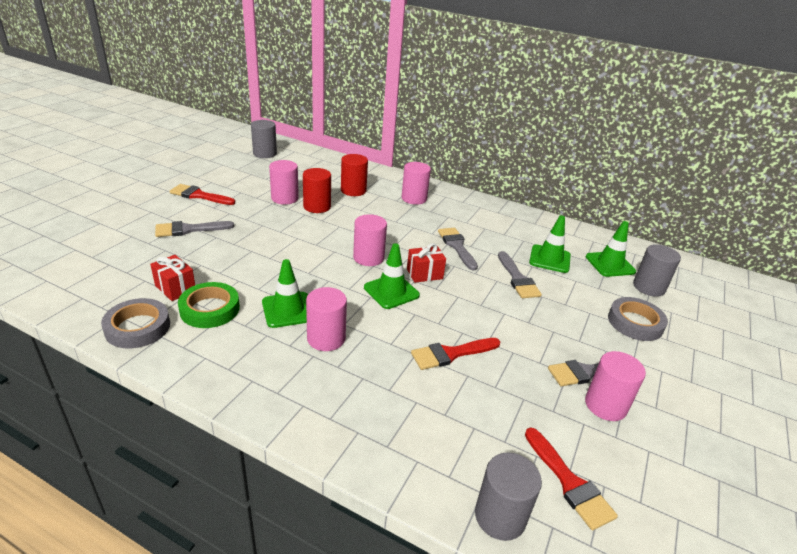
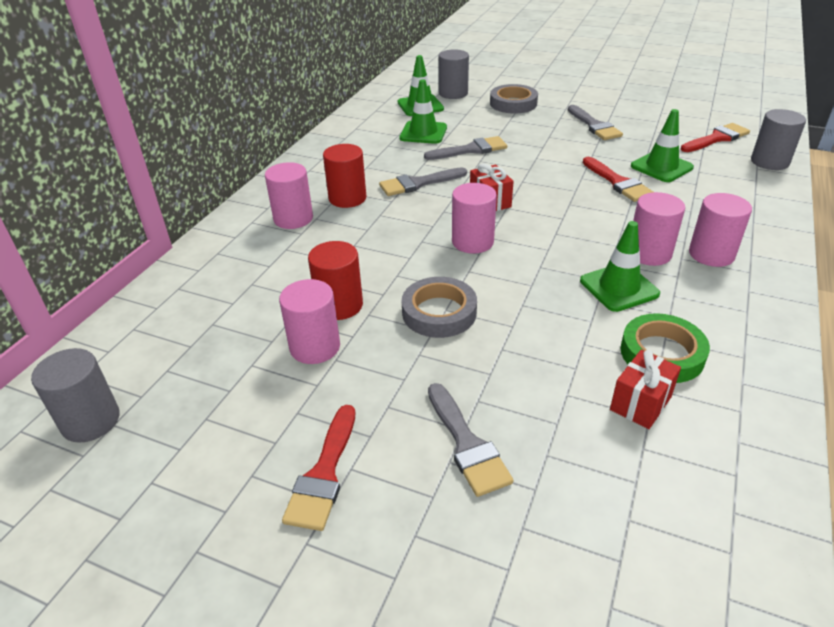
camera: 90 degrees left, 5 degrees up
(138, 327) = (746, 412): grey tape -> grey tape (439, 312)
(353, 190) = (273, 275): red cylinder -> red cylinder (347, 198)
(391, 291) = (537, 220): green traffic cone -> green traffic cone (661, 167)
(605, 405) = (628, 122): pink cylinder -> pink cylinder (711, 254)

